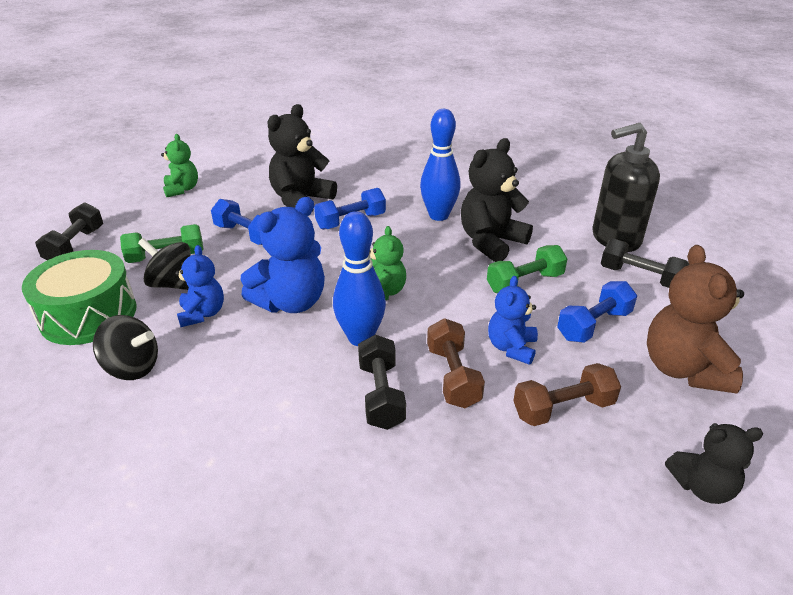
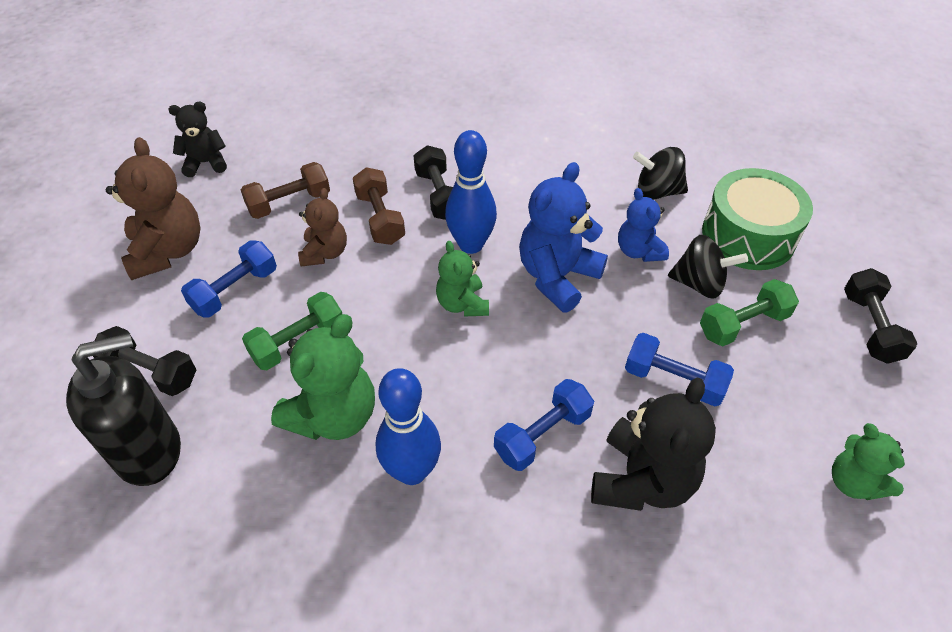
camera: 170 degrees right, 15 degrees up
(491, 242) = (333, 415): black teddy bear -> green teddy bear
(511, 348) = (325, 253): blue teddy bear -> brown teddy bear

